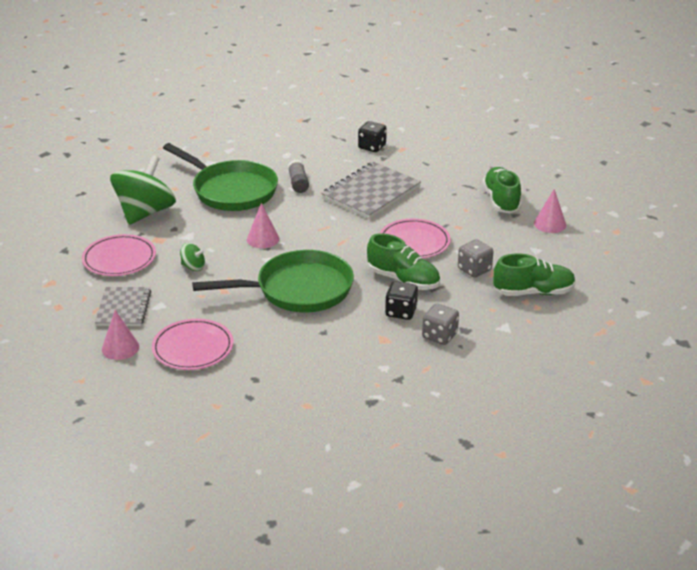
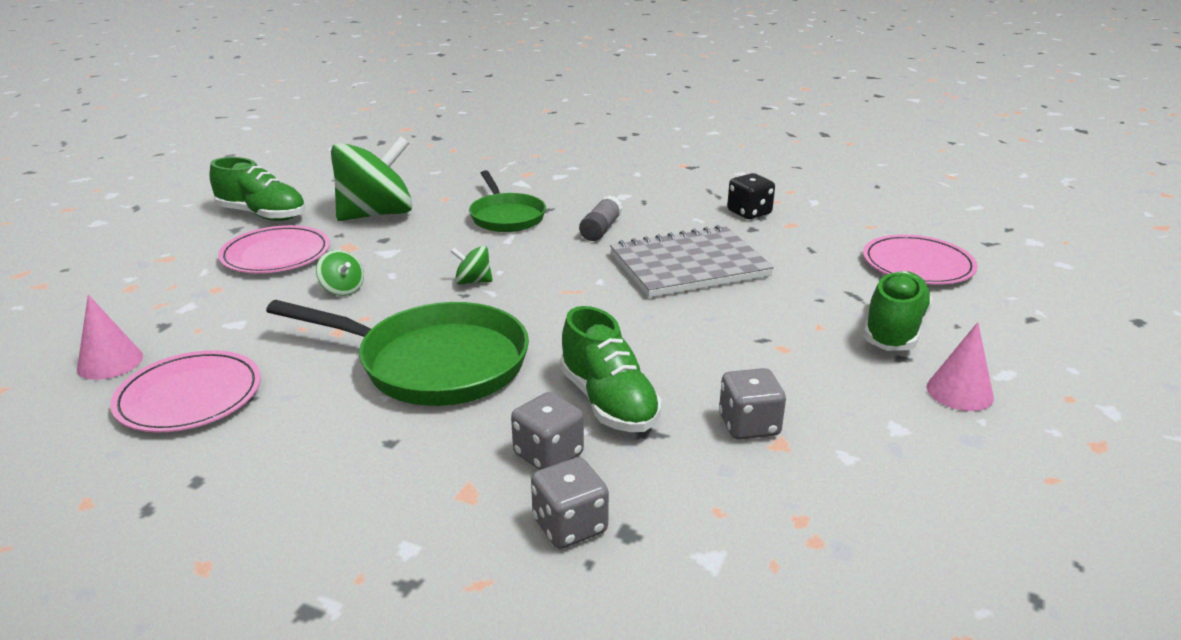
camera: 30 degrees right, 5 degrees down
(123, 308) = (191, 313): grey notebook -> none
(231, 190) = (506, 216): green pan -> green pan, size x0.62
(263, 239) = (473, 281): pink cone -> green spinning top
(401, 312) = (548, 454): black dice -> grey dice
(414, 242) = (686, 349): pink plate -> pink plate (917, 264)
(533, 292) = (830, 507): green shoe -> green shoe (262, 215)

